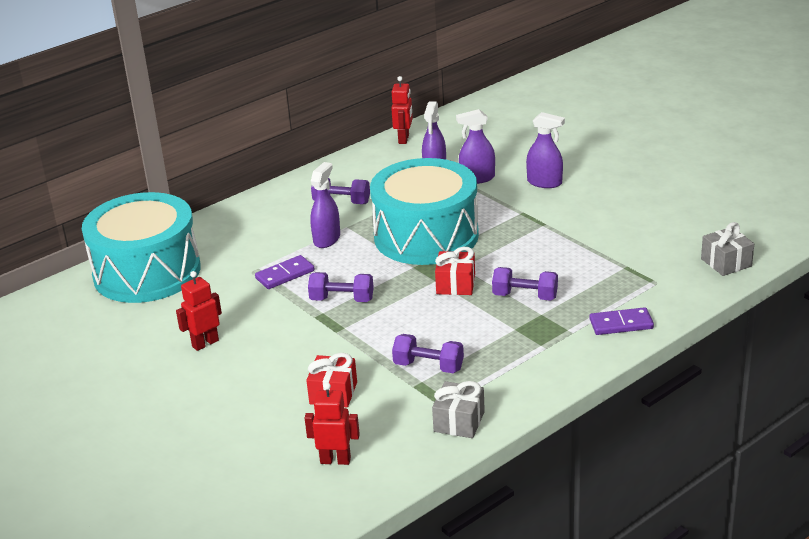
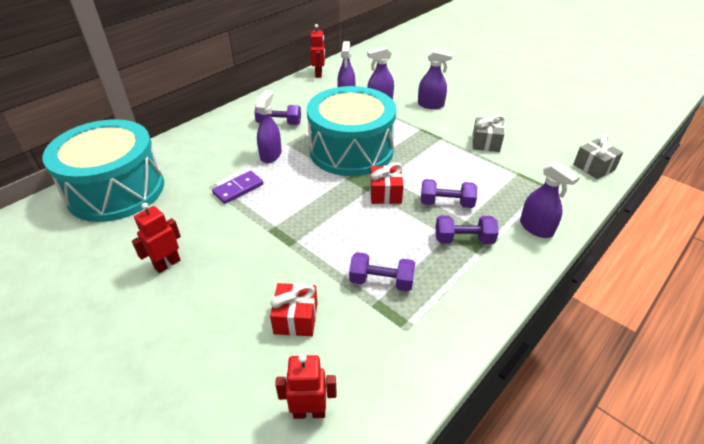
camera: 10 degrees left, 10 degrees up
(342, 300) = (290, 212): purple dumbbell -> purple dumbbell (463, 239)
(459, 422) = (426, 349): grey gift -> grey gift (485, 143)
(621, 324) = (536, 228): purple domino -> purple spray bottle

